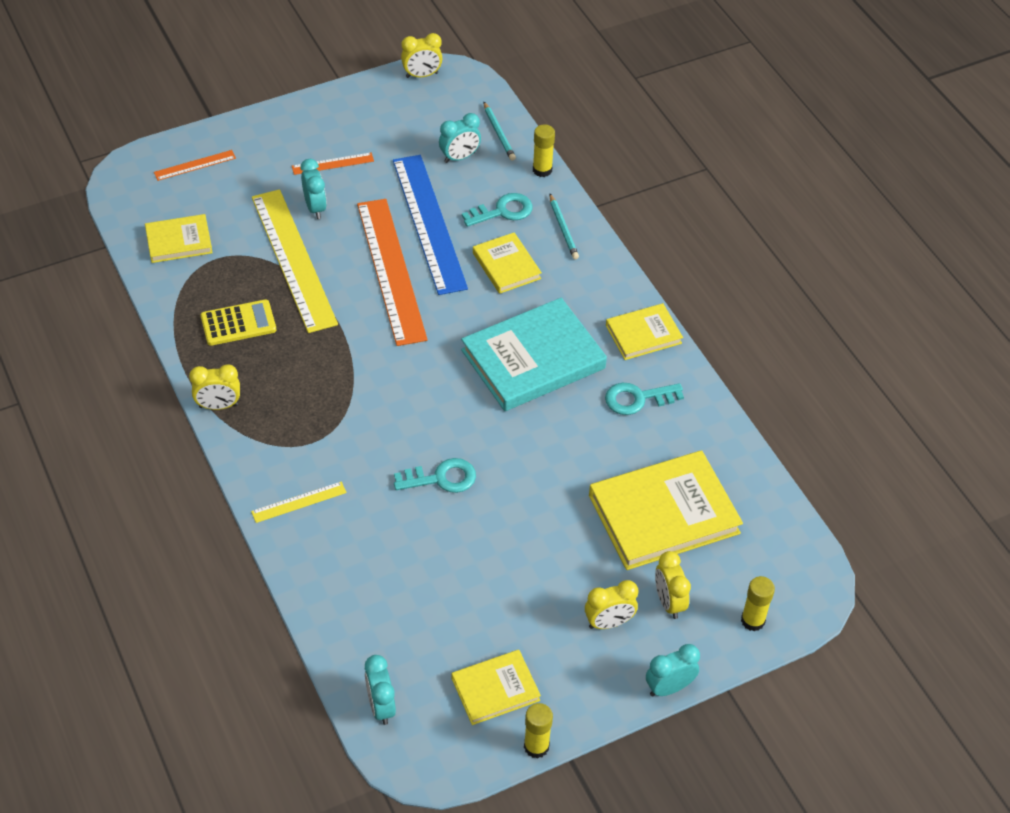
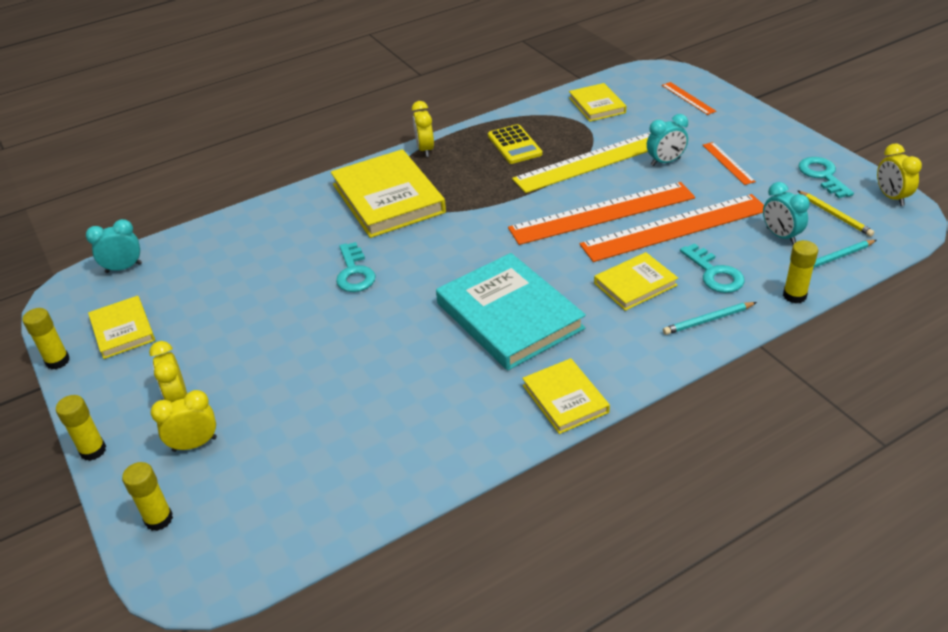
camera: 90 degrees right, 10 degrees down
(299, 502) = (329, 200): yellow ruler -> none
(429, 223) = (675, 227): blue ruler -> orange ruler
(438, 116) = (835, 215): none -> yellow pencil
(638, 399) = (467, 400): turquoise key -> turquoise key (822, 176)
(663, 514) = (308, 433): yellow book -> yellow book (388, 198)
(669, 687) = (93, 450): turquoise clock -> yellow glue stick

